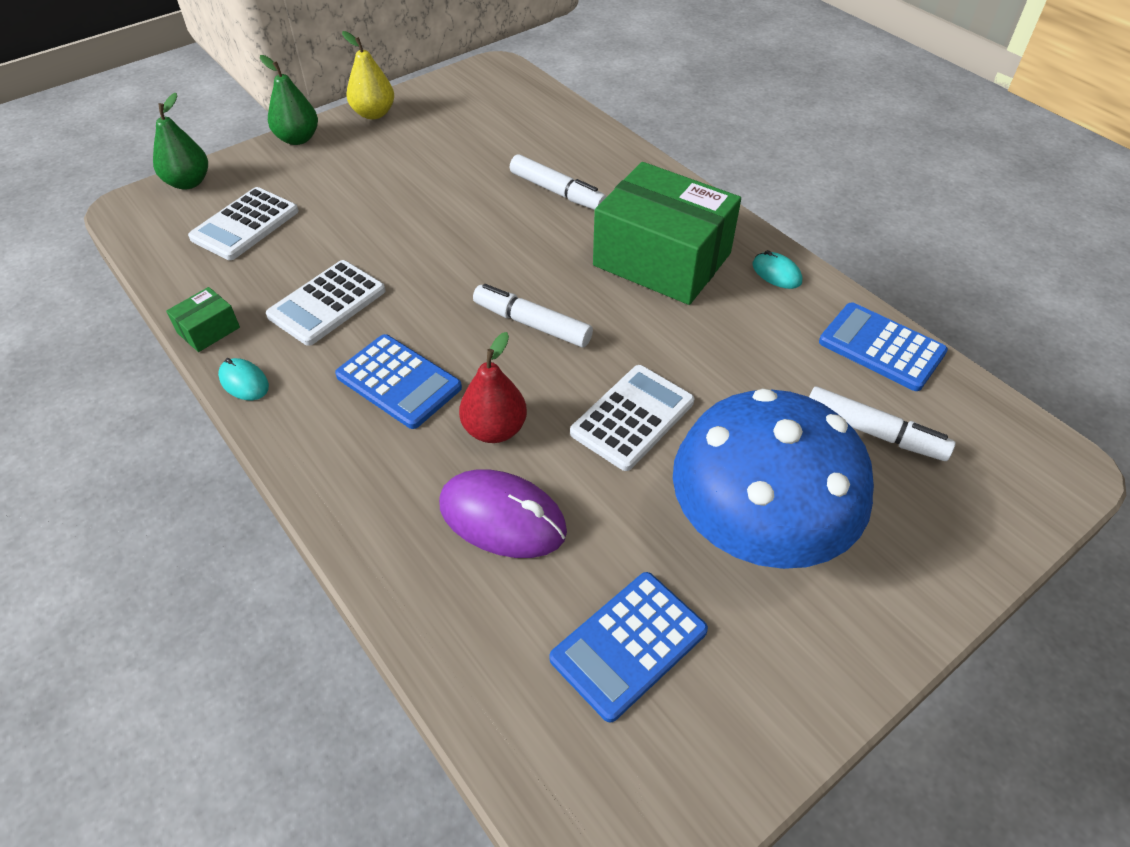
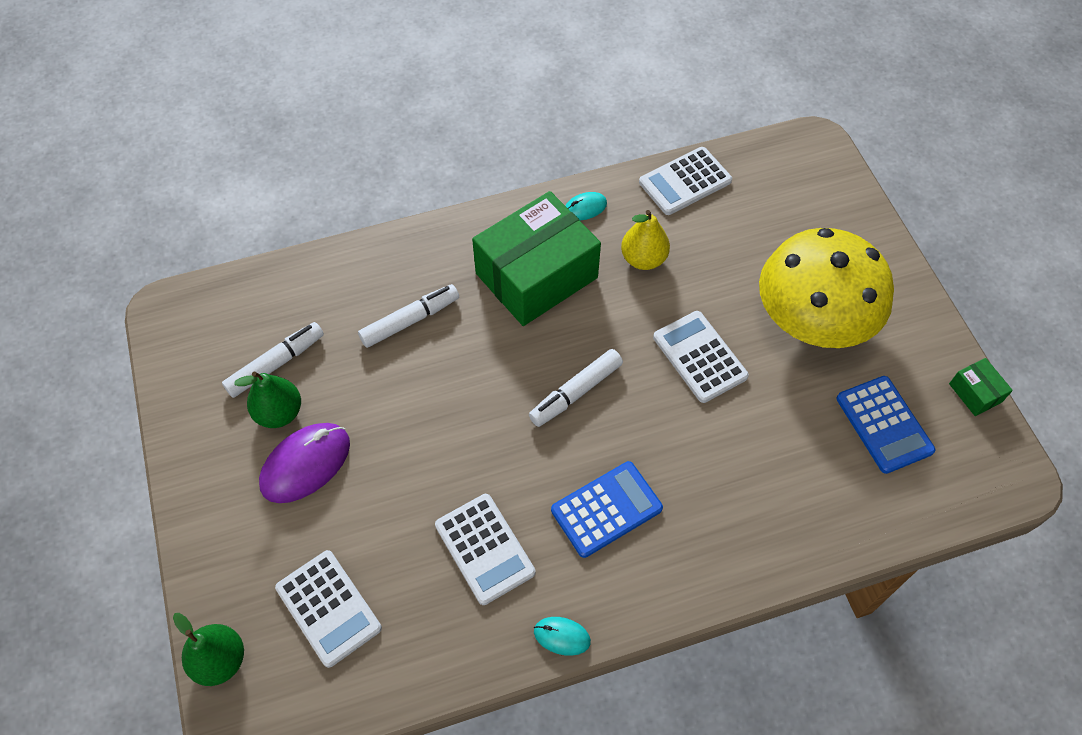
camera: 70 degrees left, 10 degrees up
(208, 330) = (479, 661): green box -> green box (975, 393)
(244, 382) = (562, 636): turquoise mouse -> turquoise mouse turned 45 degrees clockwise
(298, 139) = (195, 532): green pear -> green pear (279, 413)
(374, 113) = (189, 446): yellow pear -> yellow pear (643, 259)
(495, 429) = (681, 452): red pear -> none
(502, 518) = (766, 469): purple mouse -> purple mouse (305, 464)
(757, 524) = (813, 319): blue mushroom -> yellow mushroom
(874, 432) = (758, 222): white marker -> white marker (276, 364)
(881, 347) = (685, 181): blue calculator -> white calculator

